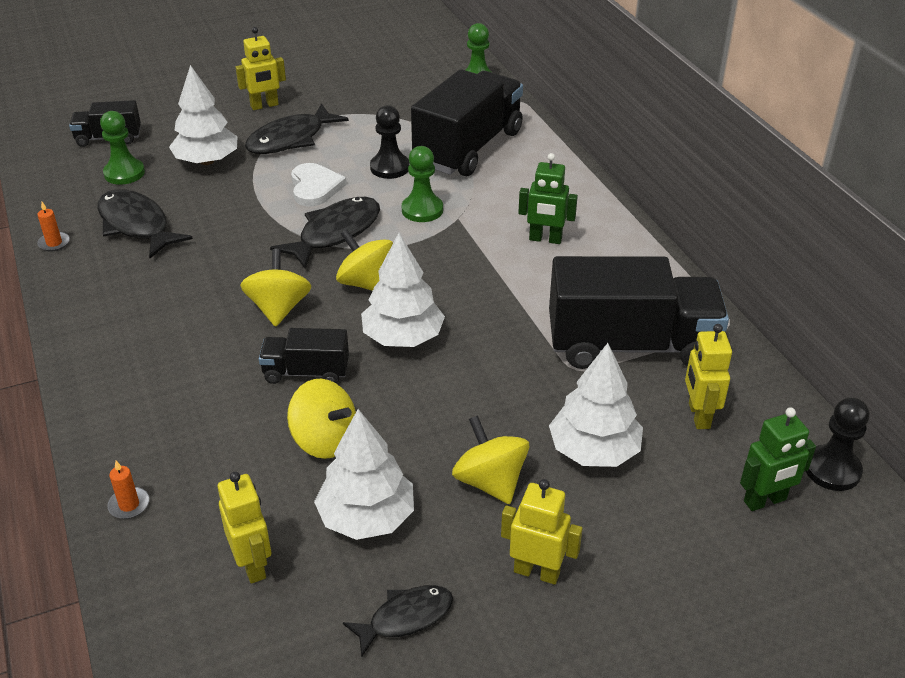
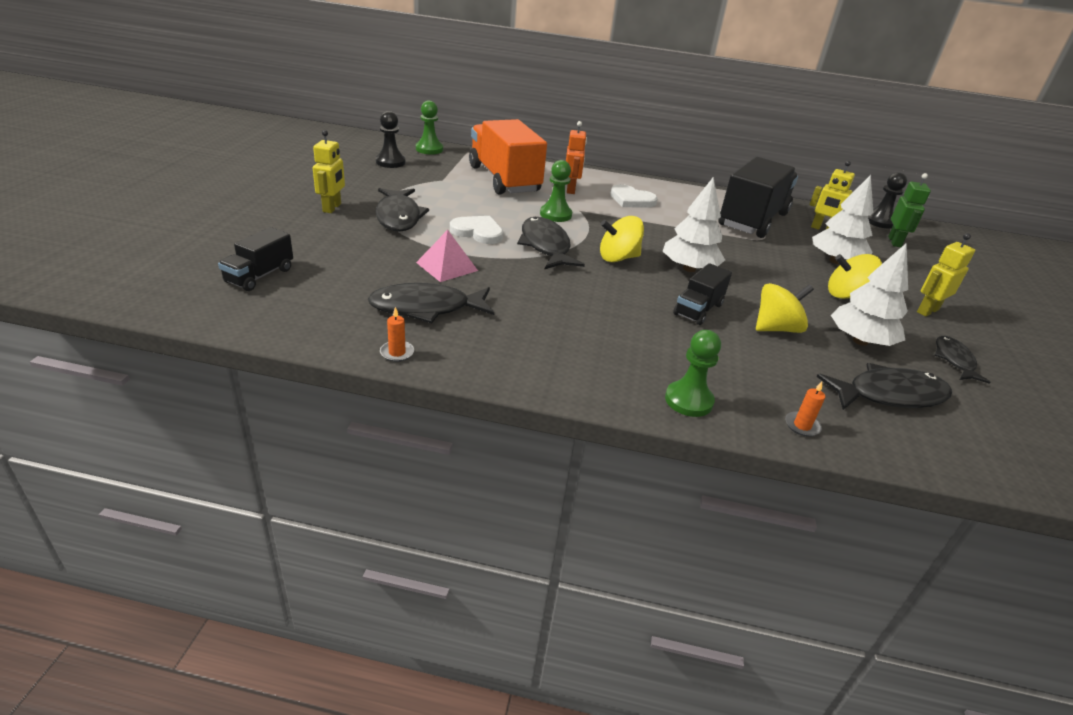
camera: 60 degrees left, 5 degrees down
(124, 173) = (333, 287): green pawn -> green pawn (688, 400)
(207, 161) = (375, 252): white tree -> none
(223, 202) = (447, 266): none -> pink pyramid
(253, 565) = (889, 395): yellow robot -> black fish
(279, 308) = (614, 293): yellow spinning top -> none
(390, 167) = (491, 204): black pawn -> black pawn (390, 162)
(468, 148) = (504, 179): black truck -> orange truck
(508, 193) = (571, 189): none -> orange robot
(545, 239) = (631, 200): green robot -> white heart

